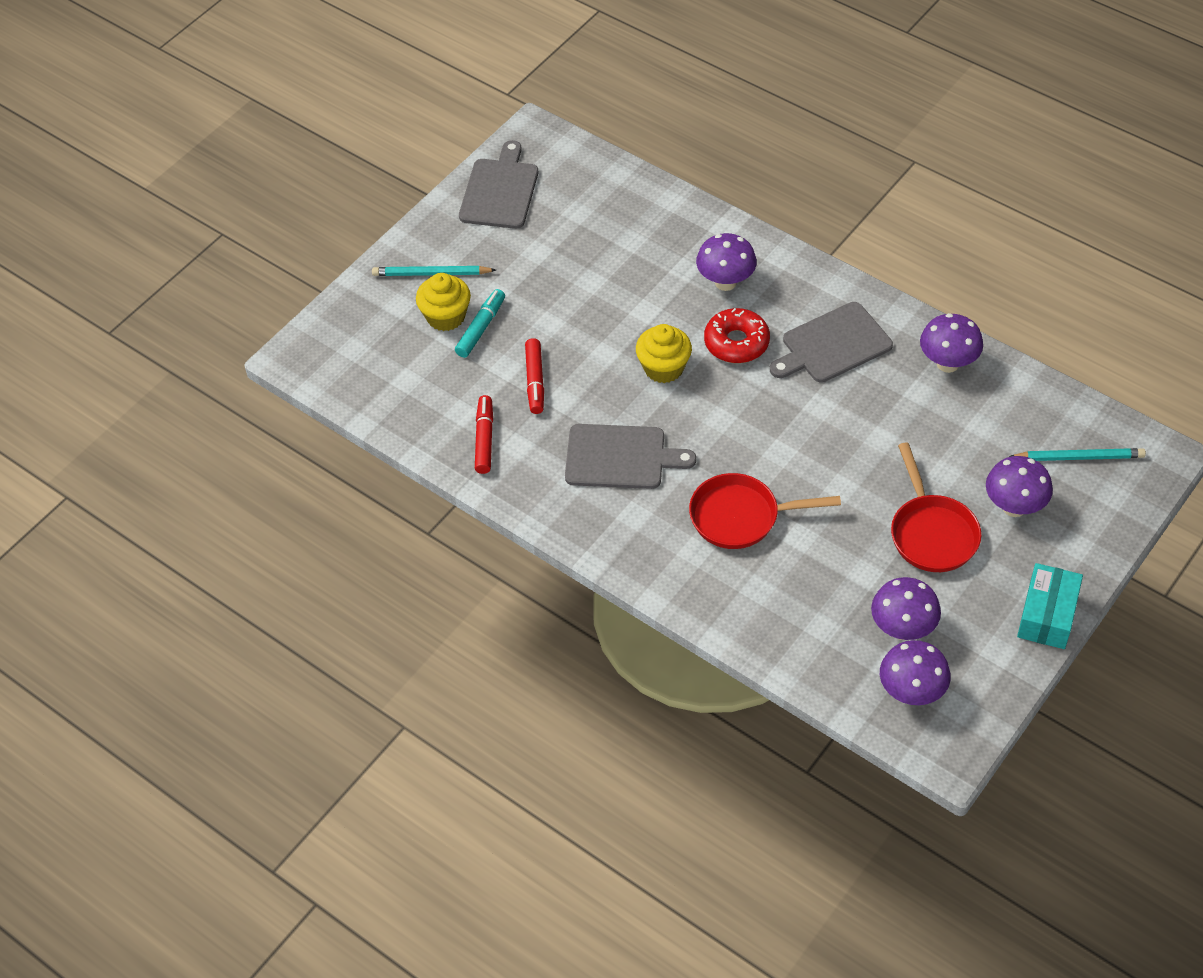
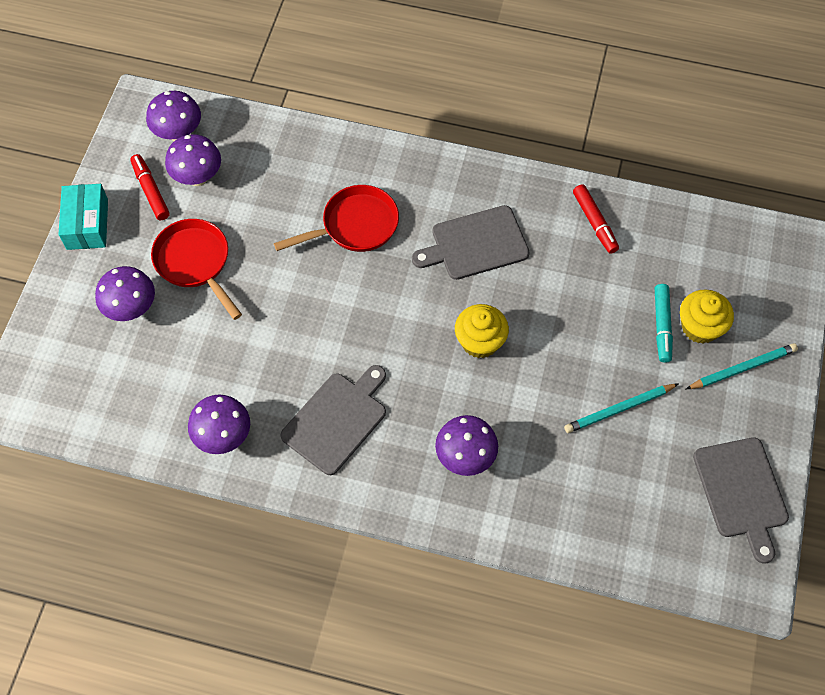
camera: 155 degrees right, 10 degrees up
(535, 381) = (584, 290): red marker -> red marker (151, 191)
(736, 343) = (426, 391): red donut -> none
(1079, 457) = (83, 376): turquoise pencil -> turquoise pencil (619, 409)

